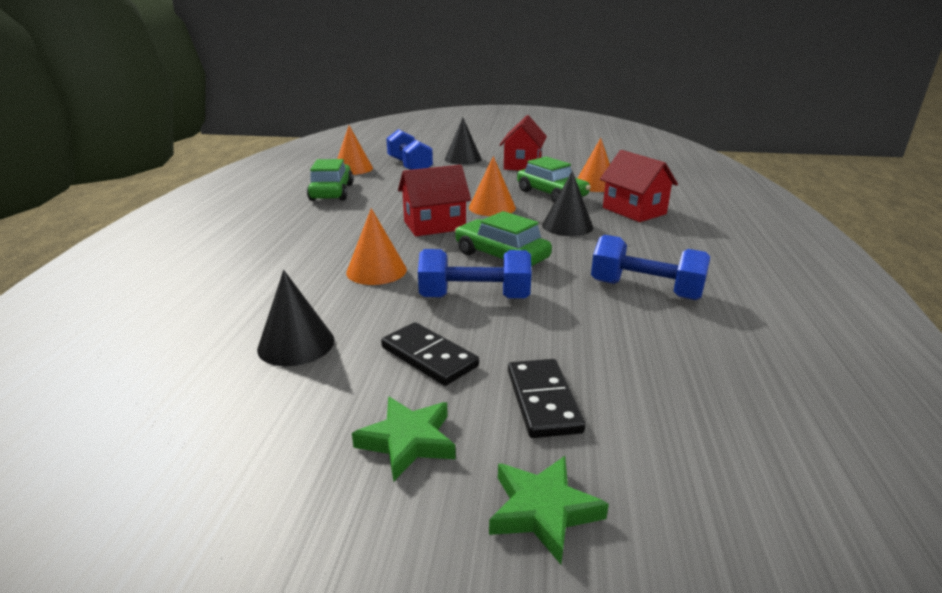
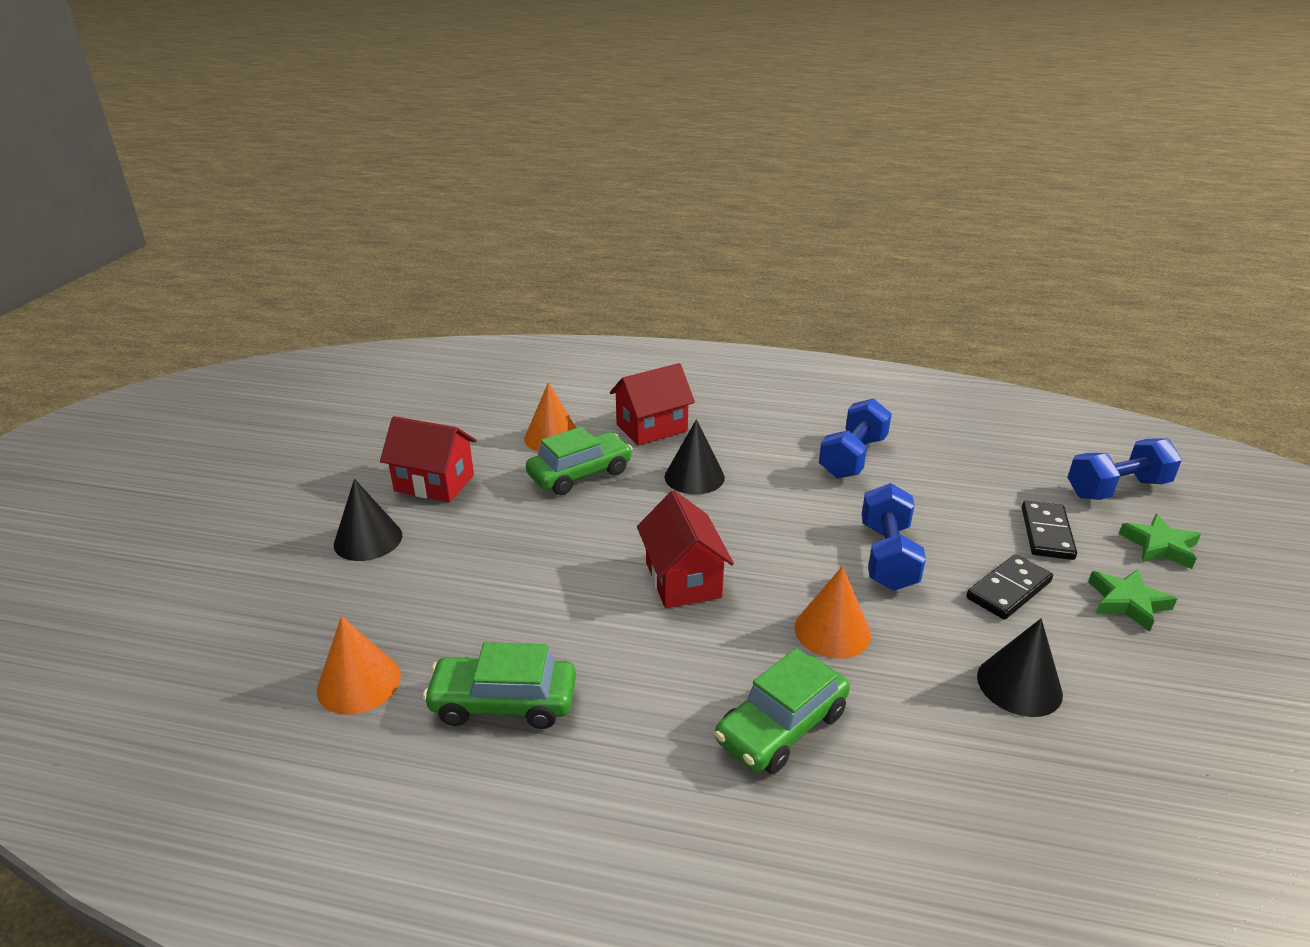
camera: 85 degrees left, 5 degrees up
(410, 166) = (381, 603): blue dumbbell -> blue dumbbell (1116, 489)
(492, 207) = (621, 526): orange cone -> none
(501, 256) = (783, 531): green car -> green car (781, 727)
(543, 401) = (1046, 533): black domino -> black domino turned 75 degrees counterclockwise

